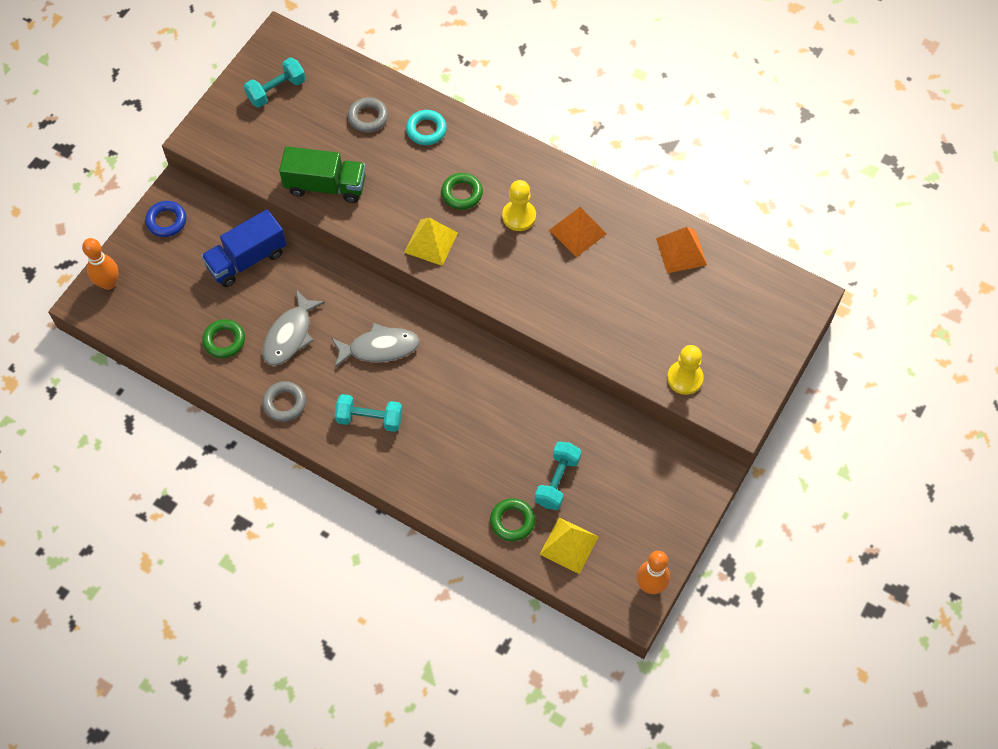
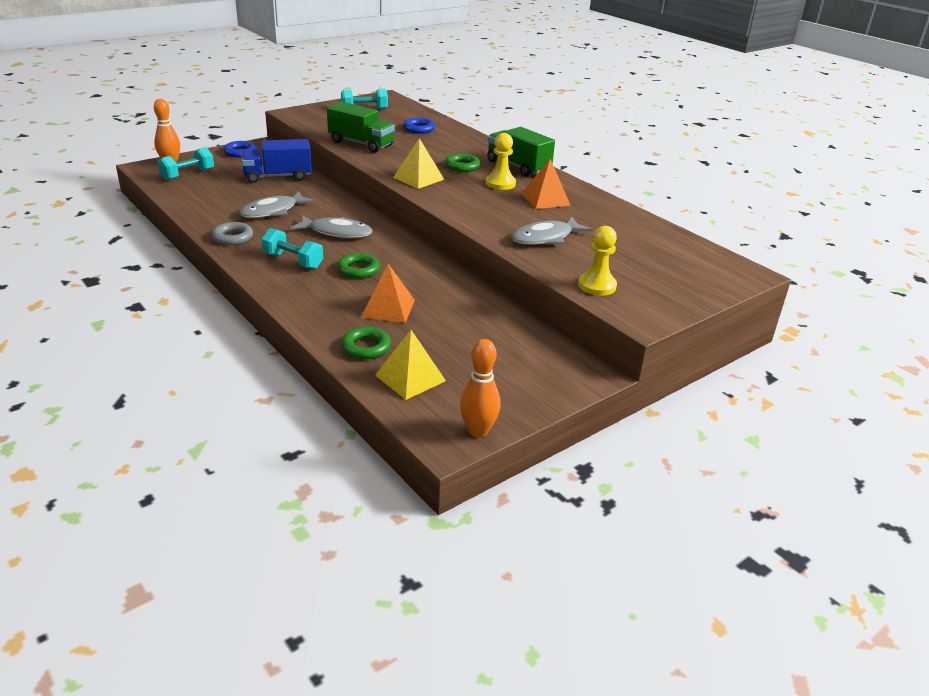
camera: 20 degrees right, 30 degrees down
(224, 341) = (221, 202): green ring -> green ring (358, 270)
(368, 117) = (419, 129): grey ring -> blue ring
(426, 130) = (457, 141): turquoise ring -> none
(519, 167) = (518, 166): none -> green truck
(557, 481) = (431, 336): turquoise dumbbell -> turquoise dumbbell (188, 174)
(608, 312) = (545, 238): none -> grey fish
(681, 251) = (633, 226): orange pyramid -> orange pyramid (388, 308)

